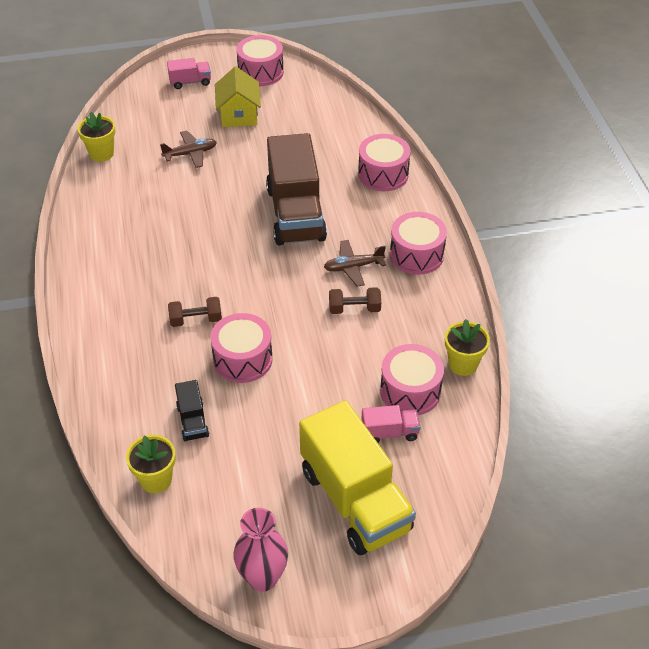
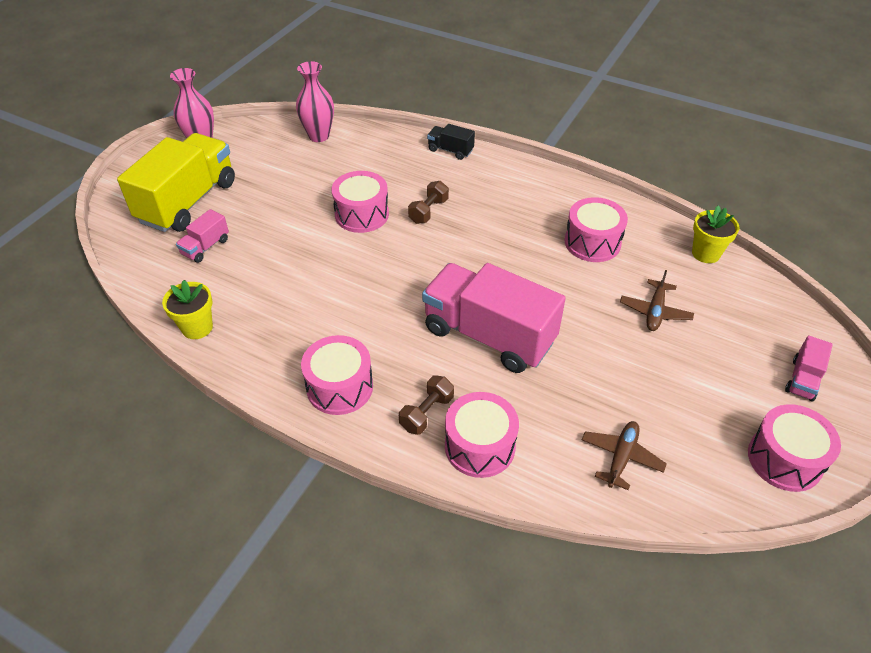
camera: 130 degrees right, 0 degrees up
(156, 479) = (319, 136): yellow flower pot -> pink vase
(192, 421) = (341, 168): black truck -> black truck (450, 150)
(239, 115) = (700, 386): yellow house -> none
(295, 214) = (489, 335): brown truck -> pink truck
(353, 267) = (377, 331): brown plane -> brown plane (621, 457)
(354, 309) = (332, 301): brown dumbbell -> brown dumbbell (426, 413)
(355, 500) = (188, 202): yellow truck -> yellow truck turned 105 degrees clockwise
(410, 391) = (219, 280): pink drum -> pink drum (592, 242)

